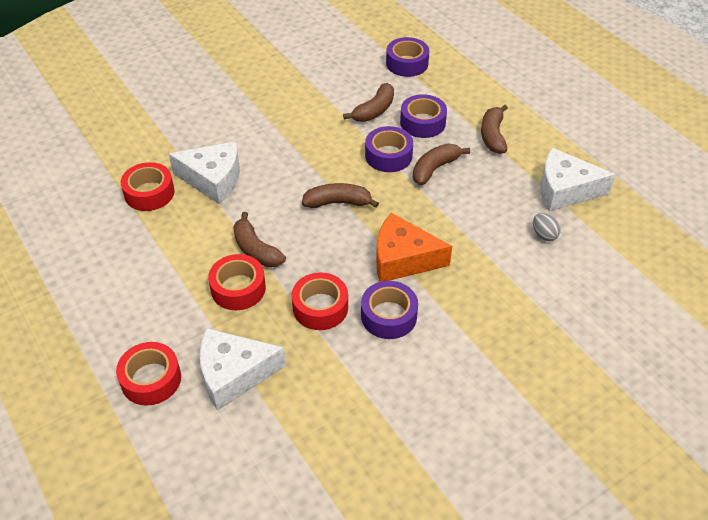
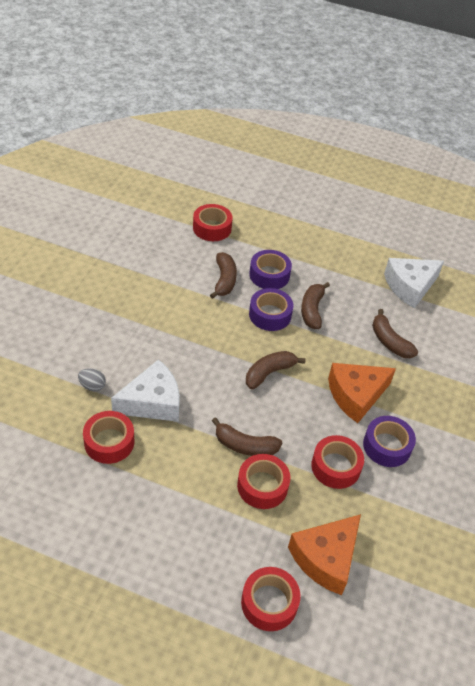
camera: 40 degrees left, 0 degrees up
(234, 374) = (326, 558): white cheese -> orange cheese
(407, 63) = (212, 228): purple tape -> red tape
(493, 136) = (327, 264): brown banana -> brown banana (389, 341)
(544, 235) = (427, 328): grey egg -> grey egg (92, 386)

